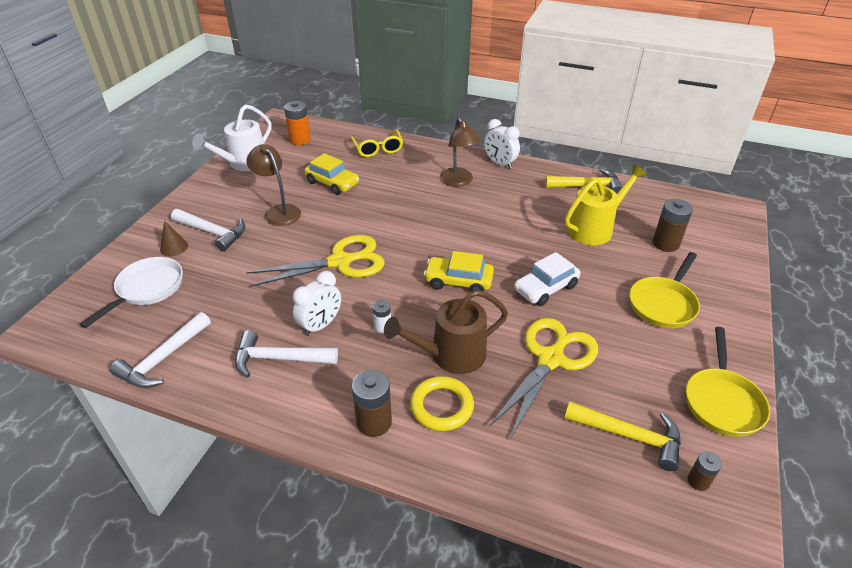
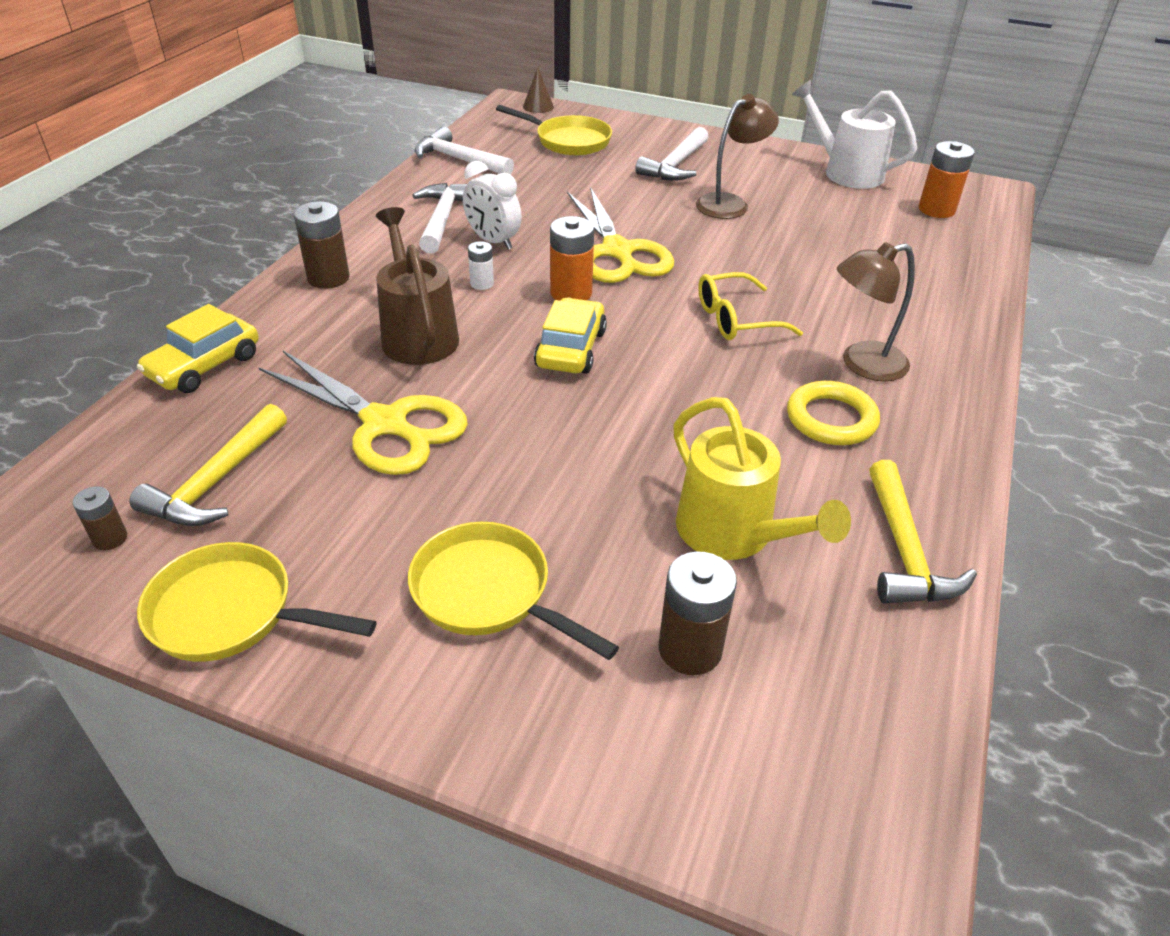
camera: 90 degrees right, 0 degrees up
(147, 289) = (568, 141): white pan -> yellow pan
(174, 247) = (644, 146): brown cone -> brown cone (538, 106)
(332, 183) = (816, 240): yellow car -> yellow car (204, 366)
(378, 149) = (941, 280): yellow glasses -> yellow glasses (735, 319)
(394, 282) = (571, 293): none -> orange battery
(441, 406) = (333, 324): yellow ring -> yellow ring (831, 419)
(500, 163) = (951, 422): white clock -> none
(545, 288) = (548, 439): white car -> none

